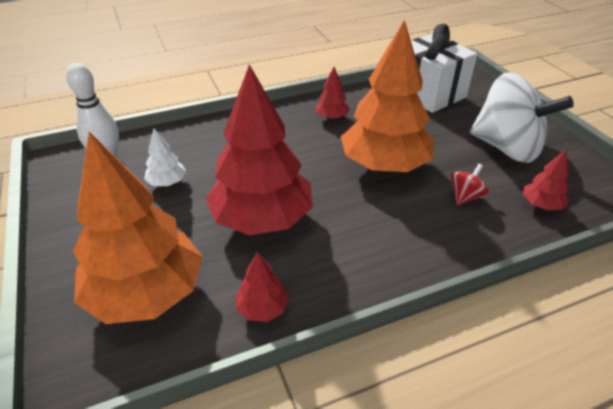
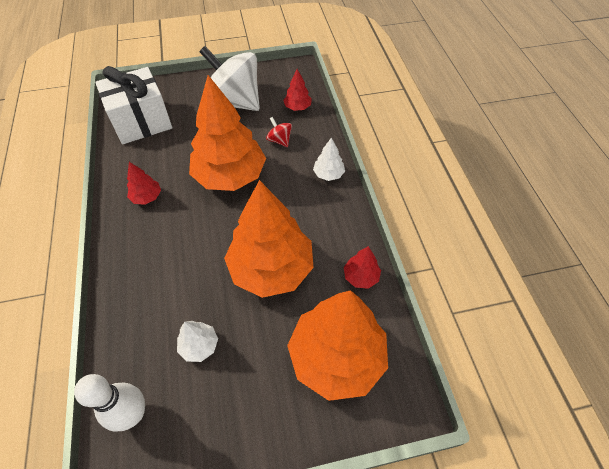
camera: 80 degrees left, 15 degrees up
(262, 219) = (271, 268): red tree -> orange tree
(430, 254) = (328, 174): none -> white tree
(506, 148) = (234, 102): white spinning top -> white spinning top turned 105 degrees counterclockwise

